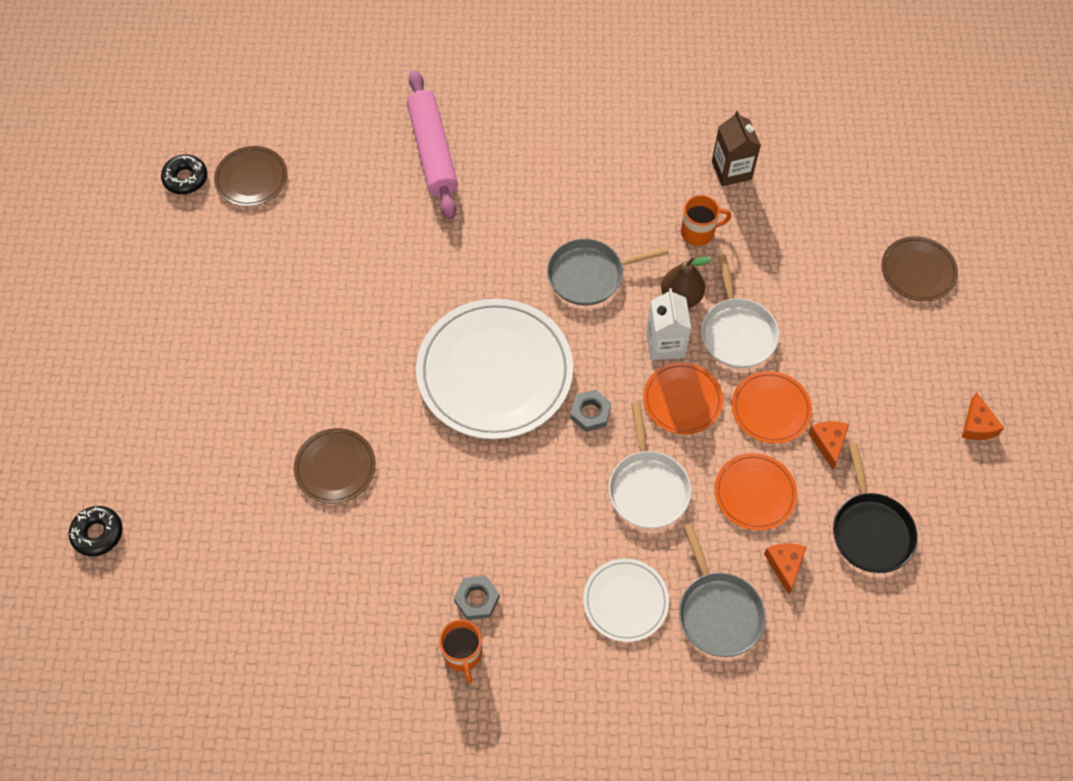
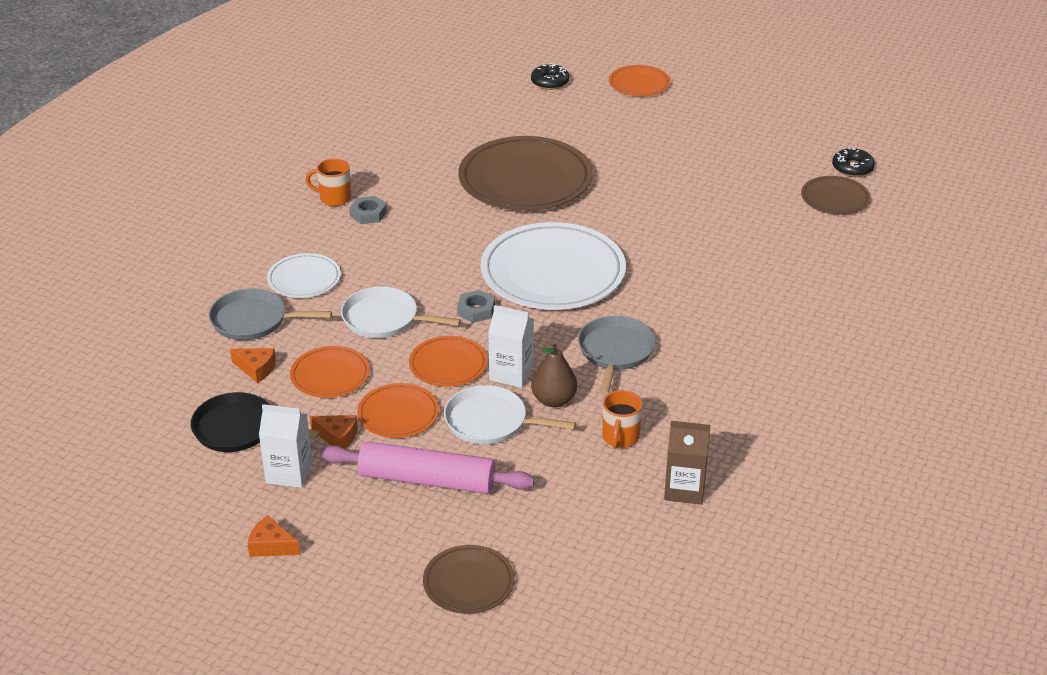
camera: 115 degrees right, 25 degrees down
(69, 432) = (639, 84): none -> orange plate
(335, 467) = (525, 179): brown plate -> brown plate, size x1.99
(432, 151) = (815, 300): pink rolling pin -> pink rolling pin (427, 479)
(893, 458) = (289, 473): none -> white carton

